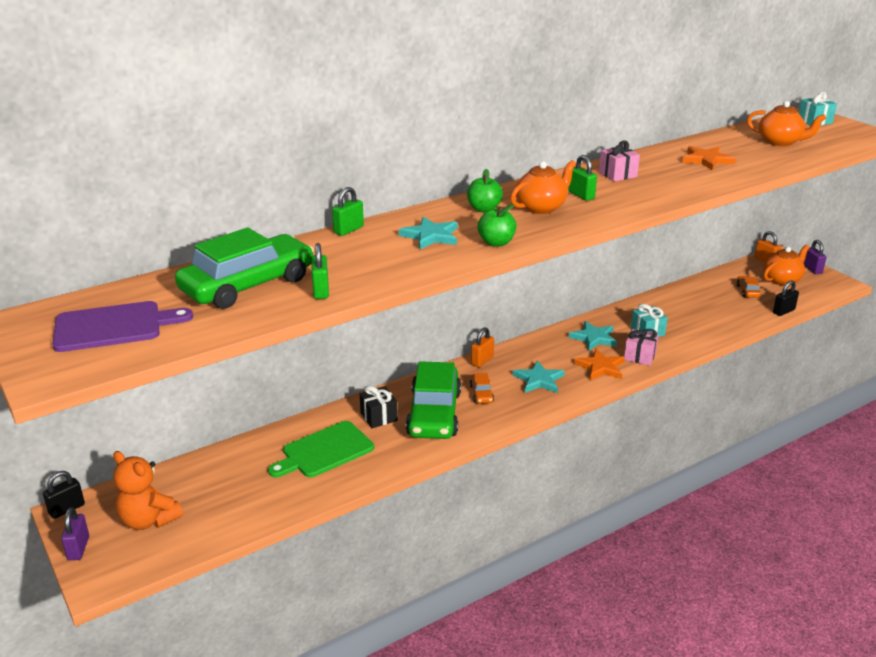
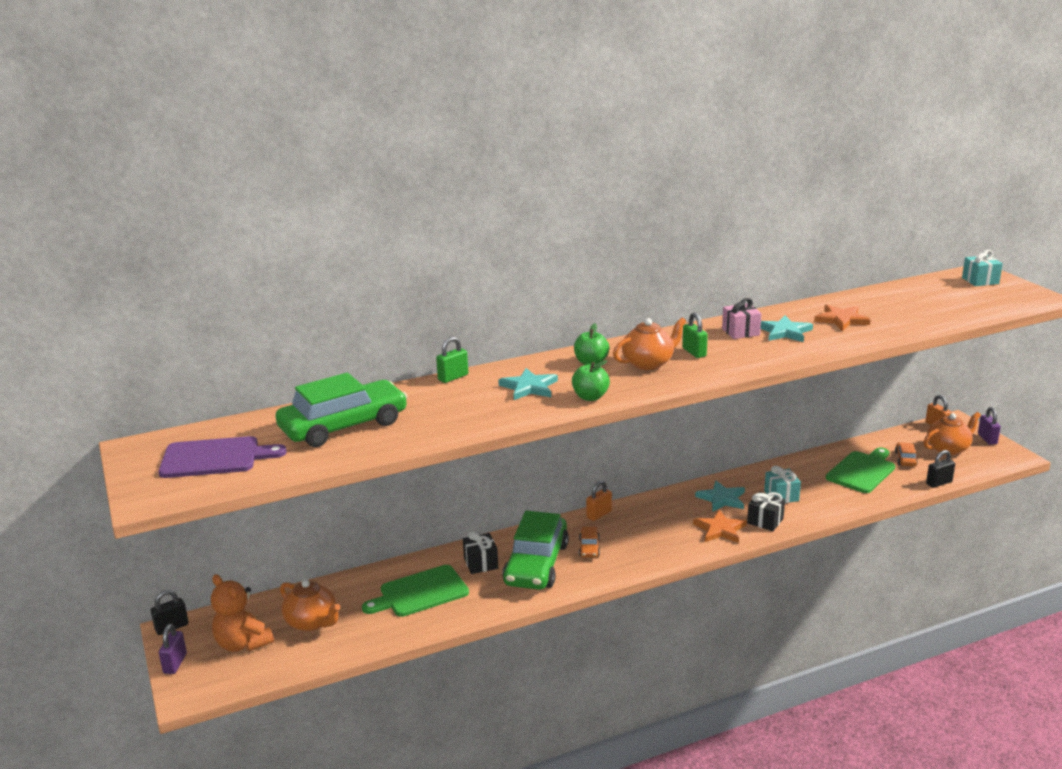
camera: 10 degrees right, 5 degrees down
(321, 291) = (408, 435): green padlock -> none
(539, 380) = (652, 538): turquoise star -> turquoise star (785, 332)
(639, 356) = (765, 521): pink gift -> black gift
(713, 304) = (862, 471): none -> green cutting board
(780, 142) = (930, 303): orange teapot -> orange teapot (312, 622)

